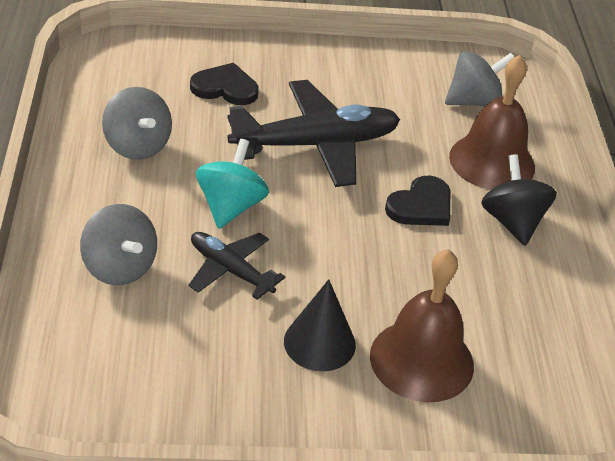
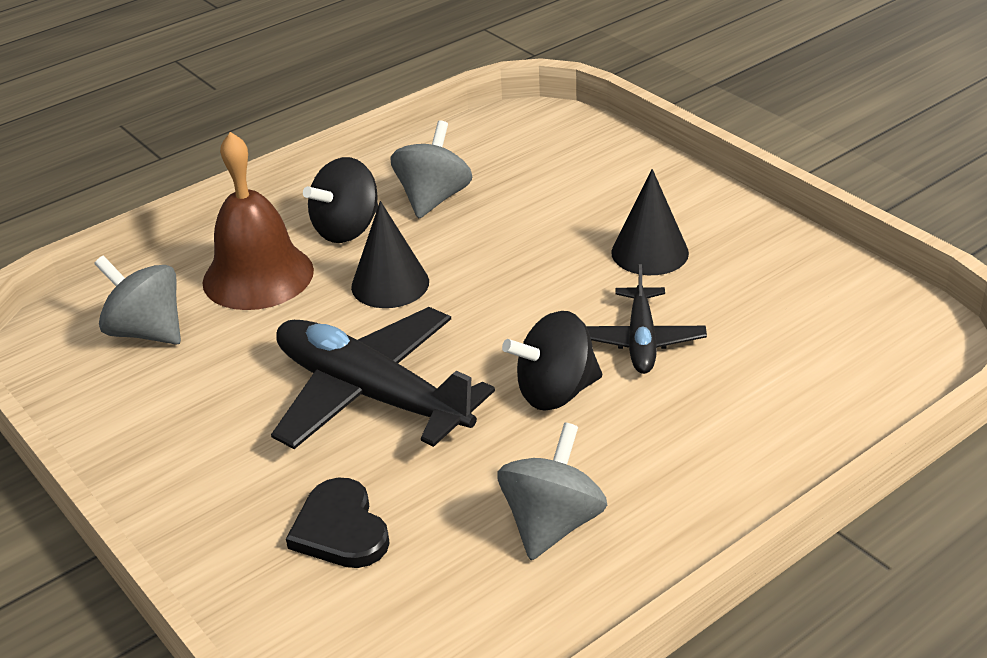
camera: 120 degrees left, 5 degrees down
(119, 267) = (742, 406): grey spinning top -> grey spinning top (433, 199)
(230, 207) = (555, 392): turquoise spinning top -> black spinning top
(421, 206) = (390, 284): black heart -> black cone
(421, 360) = (592, 202): brown bell -> none

